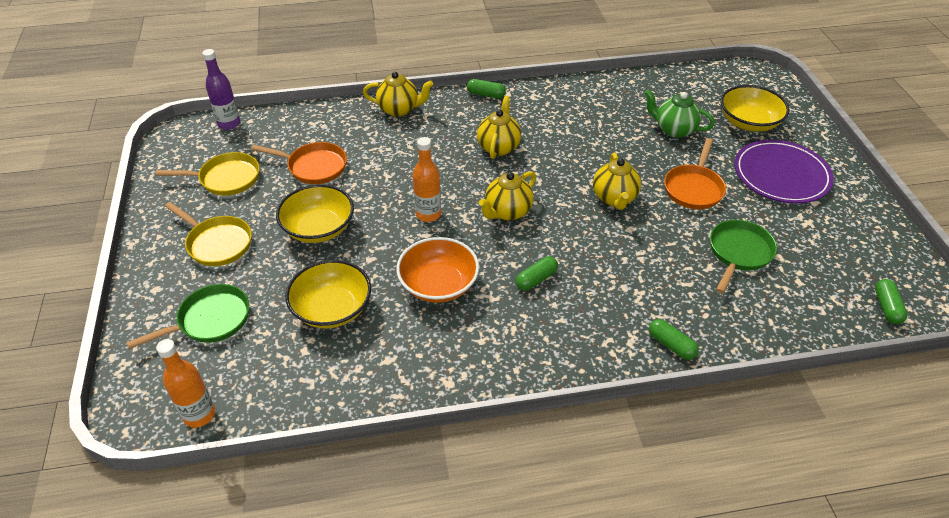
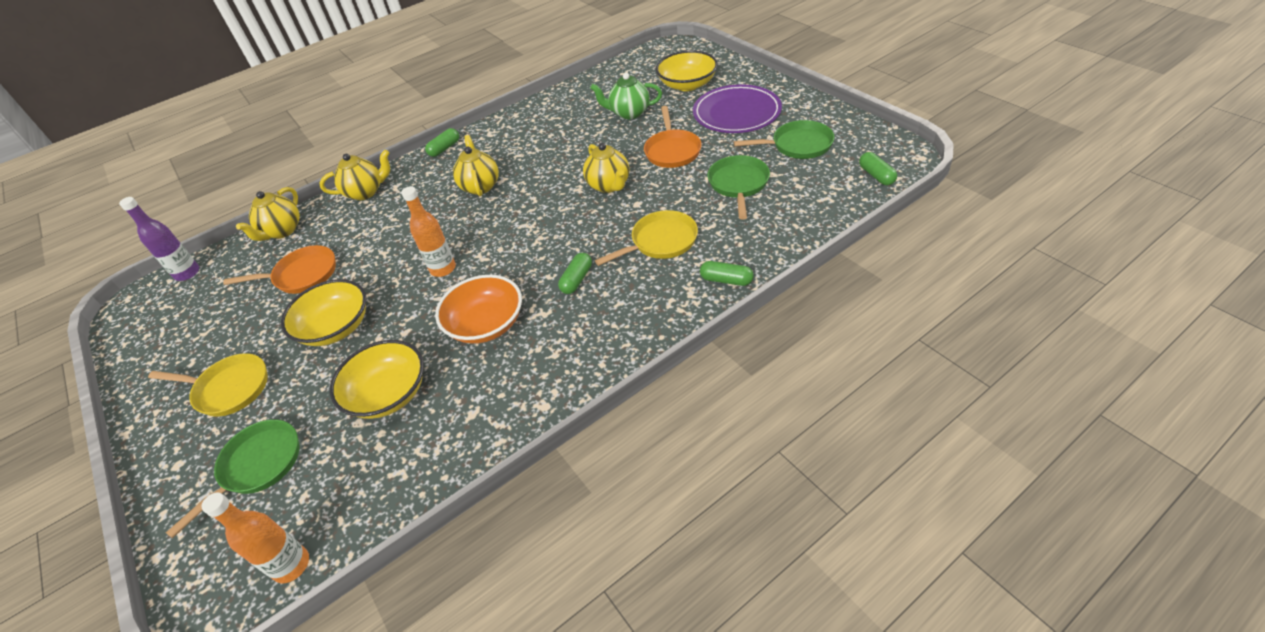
camera: 20 degrees left, 0 degrees up
(226, 179) = (209, 325): yellow pan -> yellow pan (660, 242)
(486, 94) = (444, 148): green capsule -> green capsule turned 45 degrees counterclockwise
(507, 212) = (518, 235): yellow teapot -> yellow teapot (282, 231)
(824, 238) = (798, 145): none -> green pan

